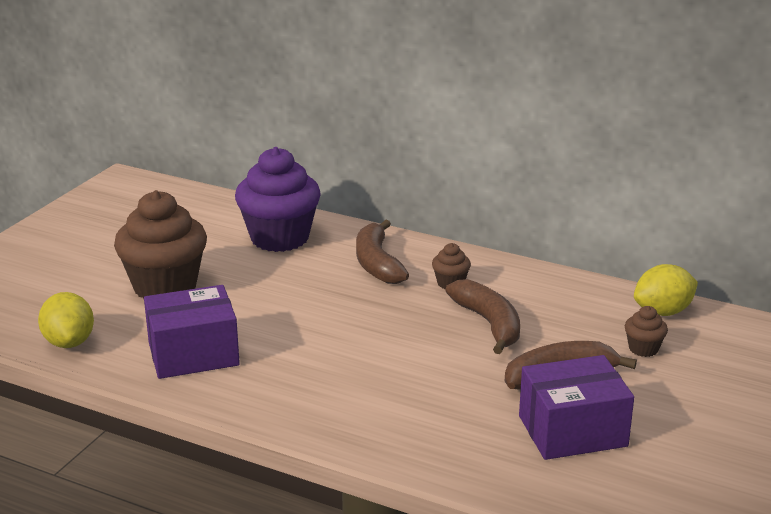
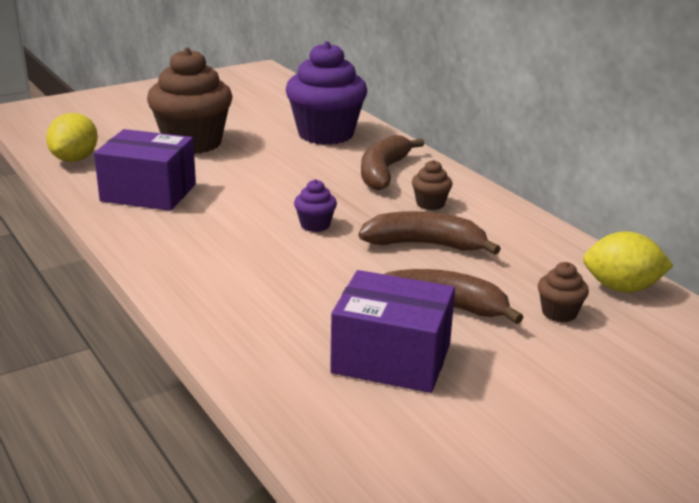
camera: 30 degrees right, 0 degrees up
(382, 336) = (315, 225): none -> purple cupcake
(489, 324) = (425, 245): brown banana -> brown banana turned 90 degrees counterclockwise

